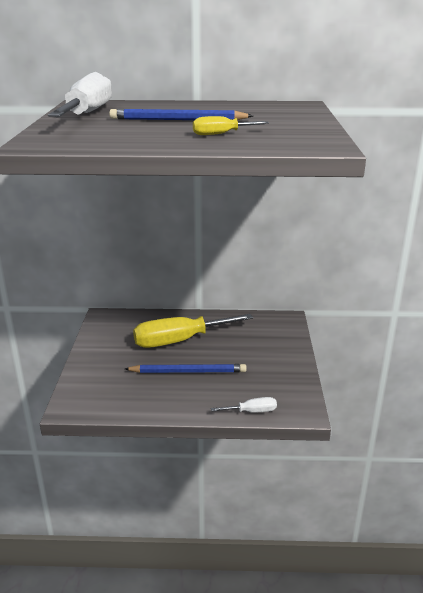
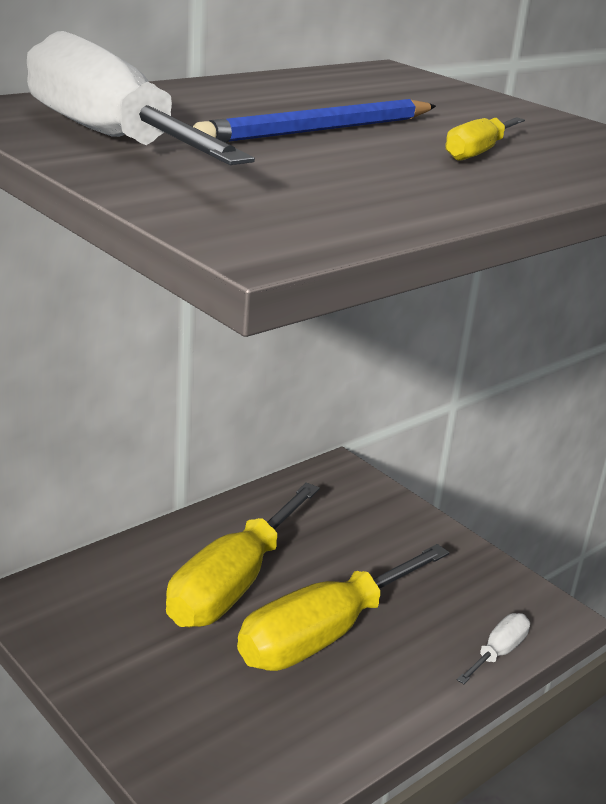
camera: 45 degrees left, 0 degrees up
(188, 371) = (323, 634): blue pencil -> yellow screwdriver

